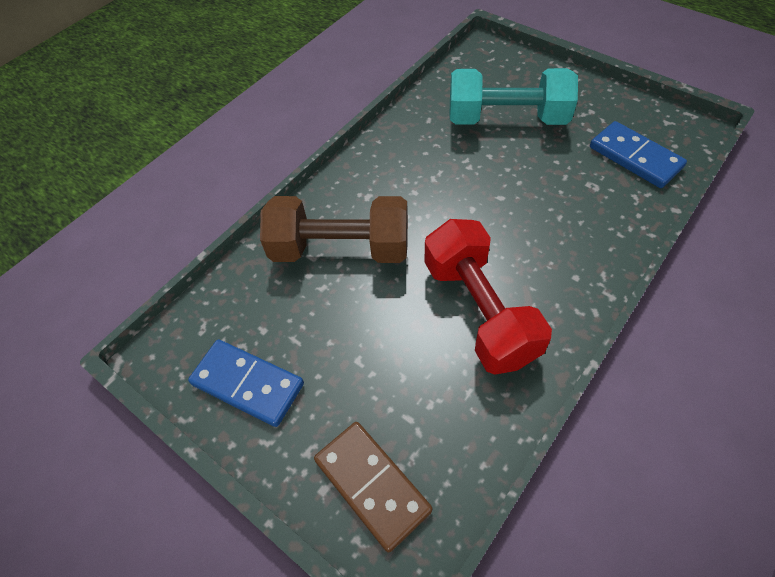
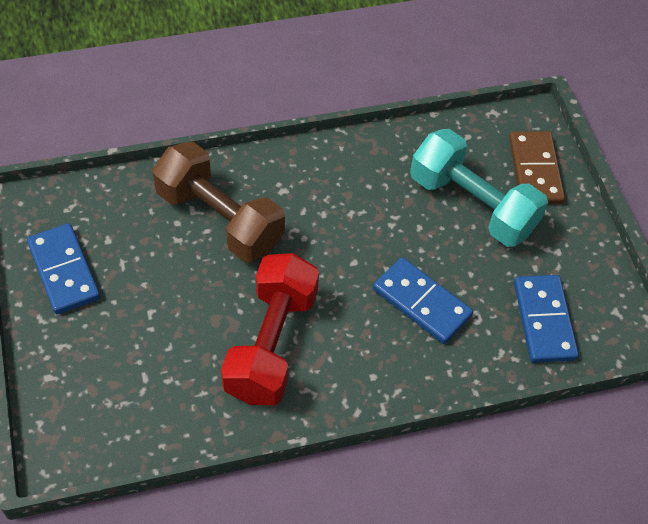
camera: 30 degrees right, 0 degrees up
(372, 485) = (80, 399): brown domino -> brown domino (534, 170)
(548, 202) = (422, 302): none -> blue domino

